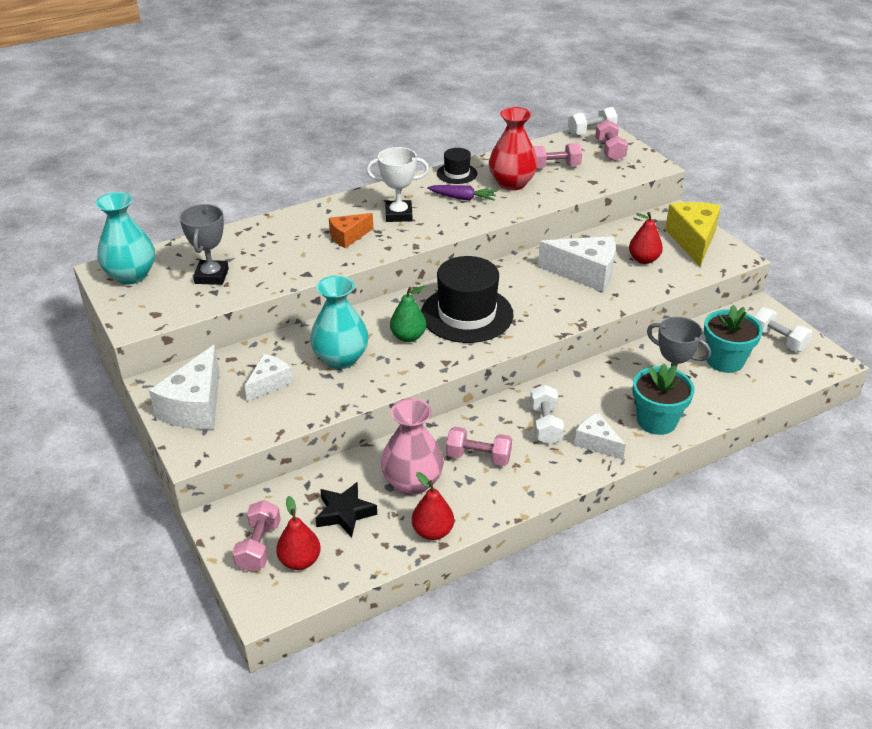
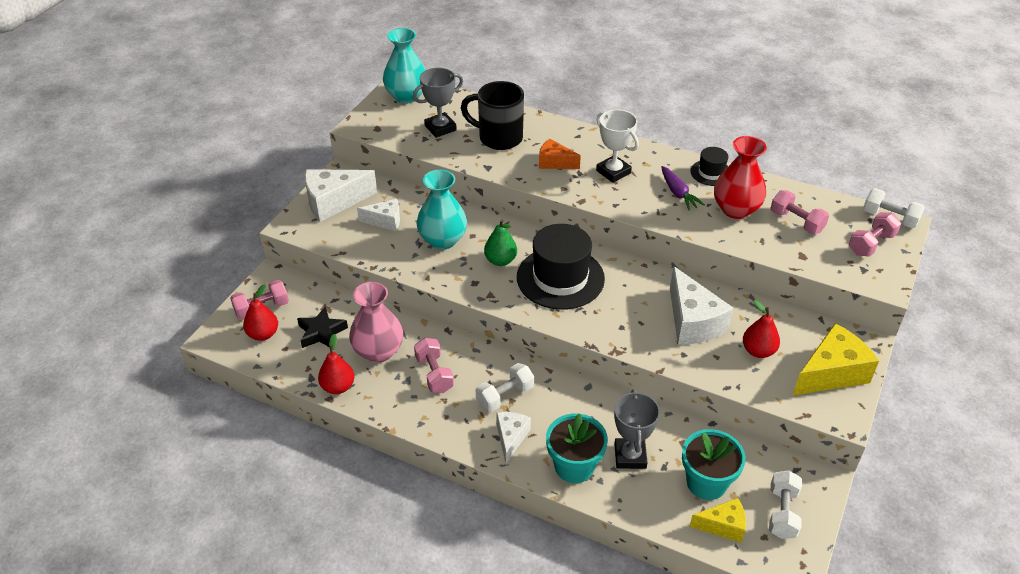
camera: 55 degrees right, 5 degrees up
(273, 250) = (499, 138): none -> black mug
(771, 373) = (723, 526): none -> yellow cheese

